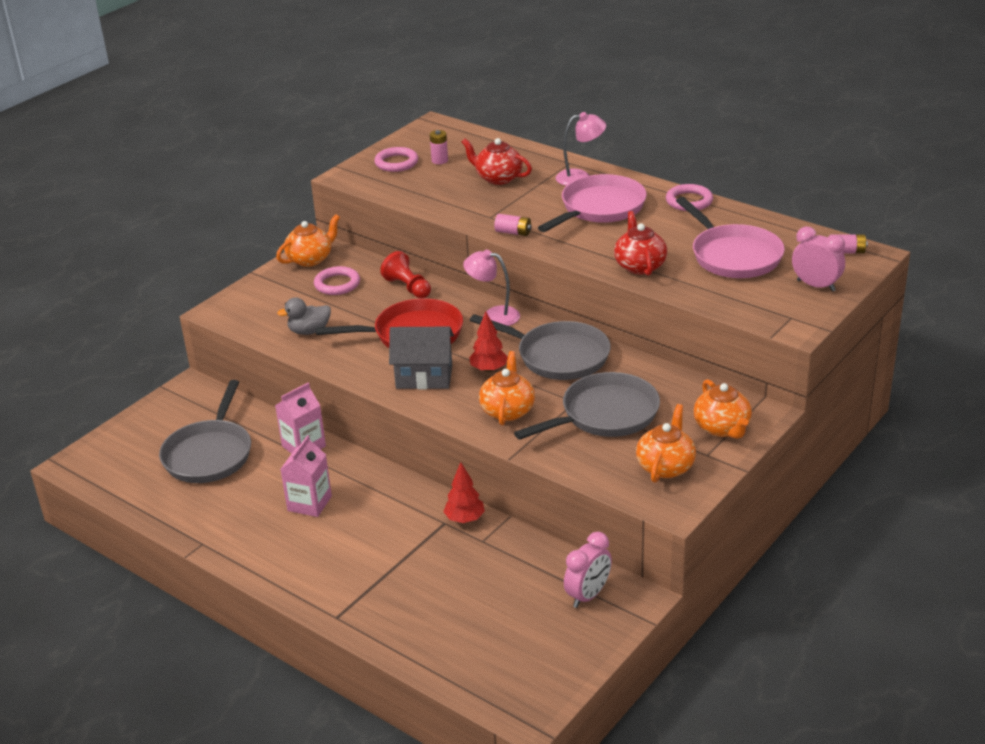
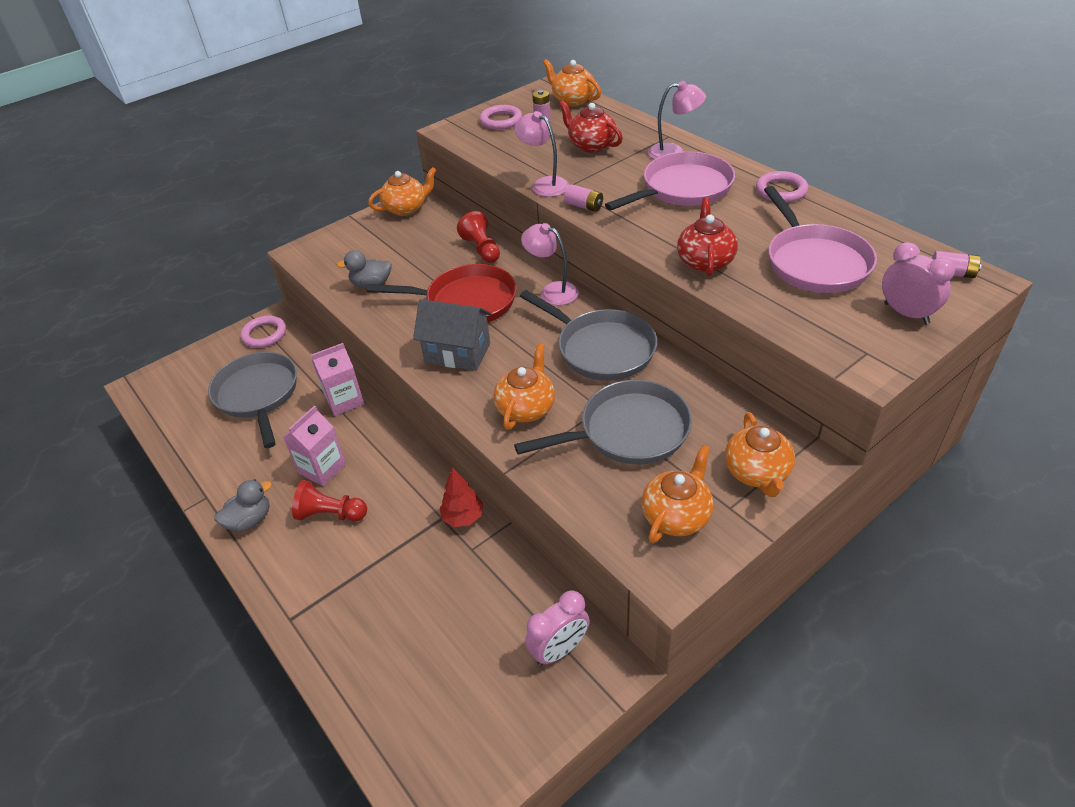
camera: 15 degrees right, 10 degrees up
(209, 454) = (258, 395): grey pan -> grey pan turned 135 degrees clockwise
(258, 553) = (250, 520): none -> grey duck
(336, 536) = (330, 514): none -> red pawn
(337, 284) = (419, 237): pink ring -> pink ring (264, 334)
(462, 137) = (573, 100): none -> orange teapot
(467, 217) = (544, 184): none -> pink lamp
(489, 369) = (525, 354): red tree -> none

